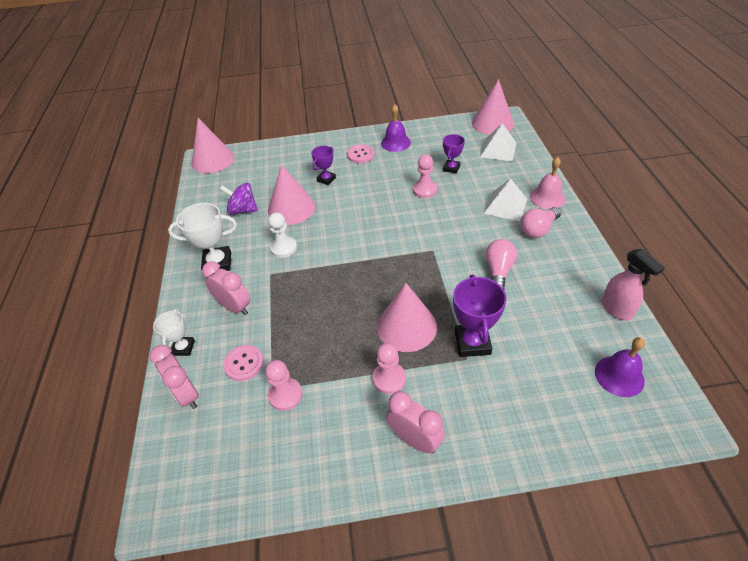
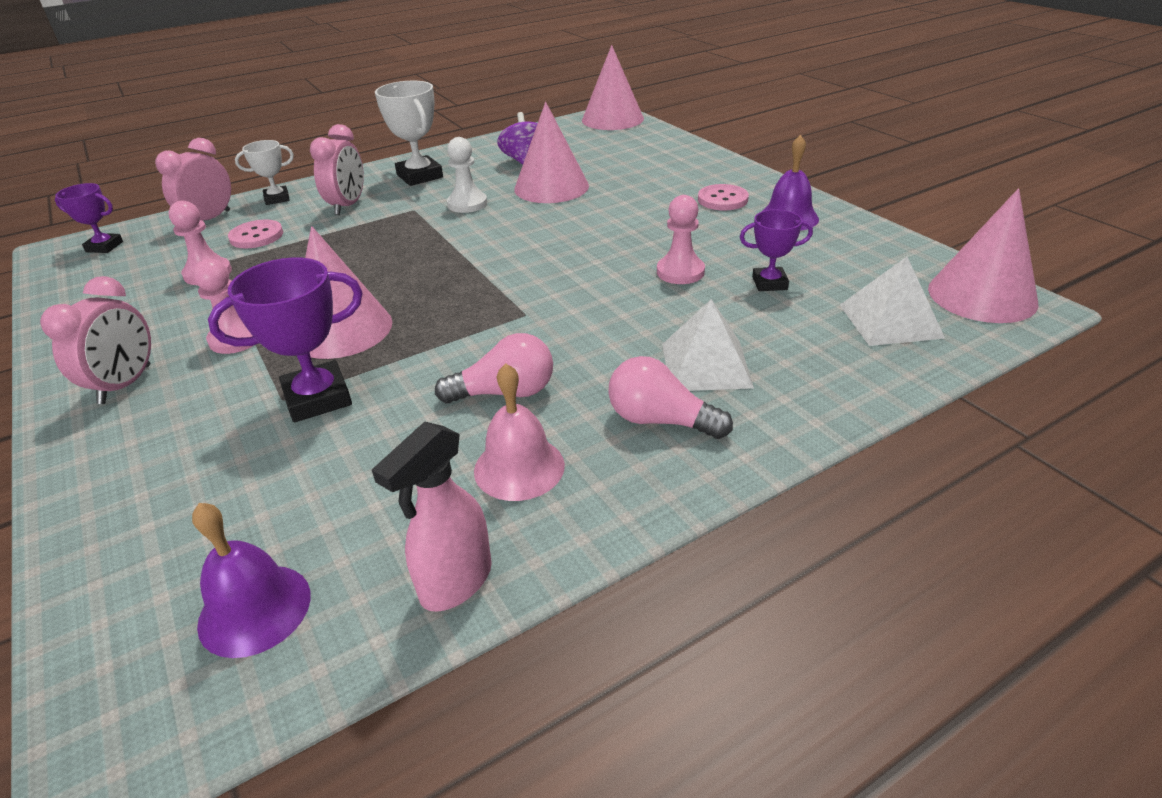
camera: 65 degrees right, 10 degrees down
(326, 179) = (636, 192): purple trophy -> purple trophy (104, 247)
(547, 197) = (781, 415): pink bell -> pink bell (519, 467)

